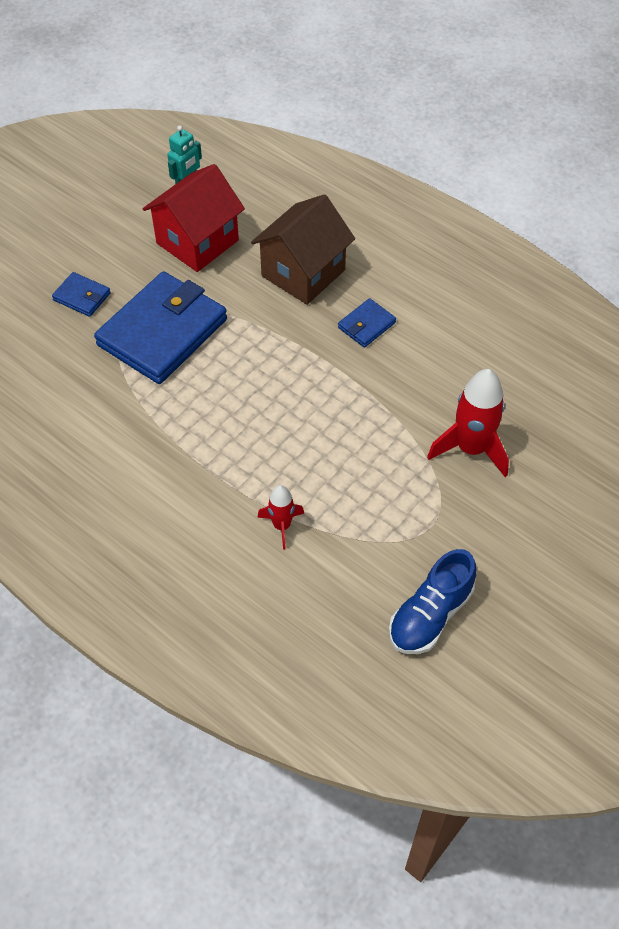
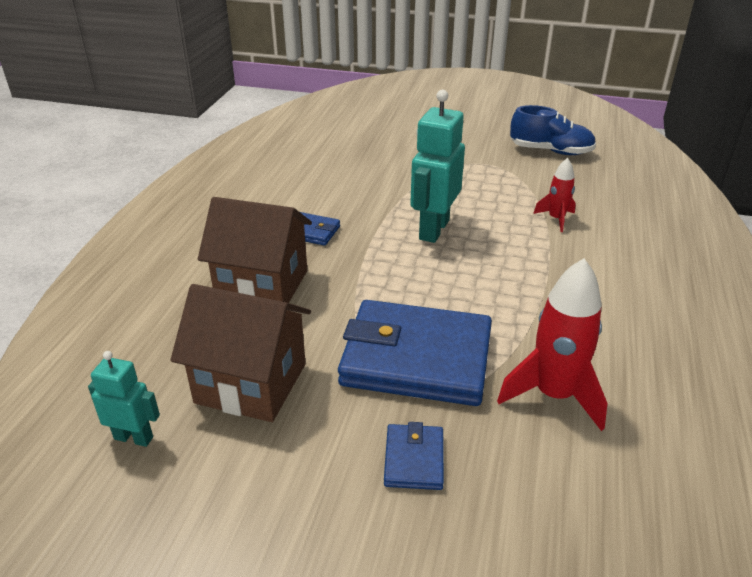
camera: 115 degrees left, 20 degrees down
(197, 242) = (251, 383): red house -> brown house
(320, 415) = (433, 230): none -> turquoise robot
(471, 448) = (404, 162): red rocket -> red rocket (554, 395)

